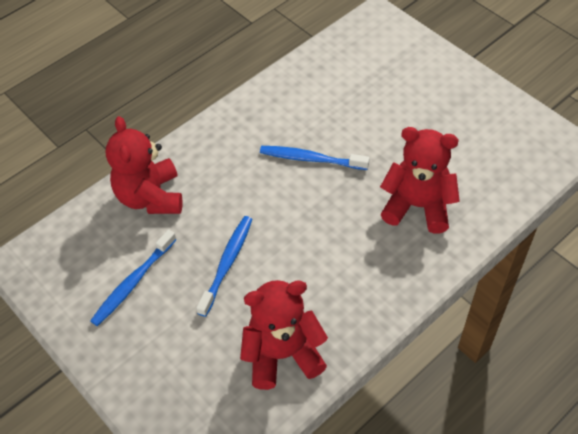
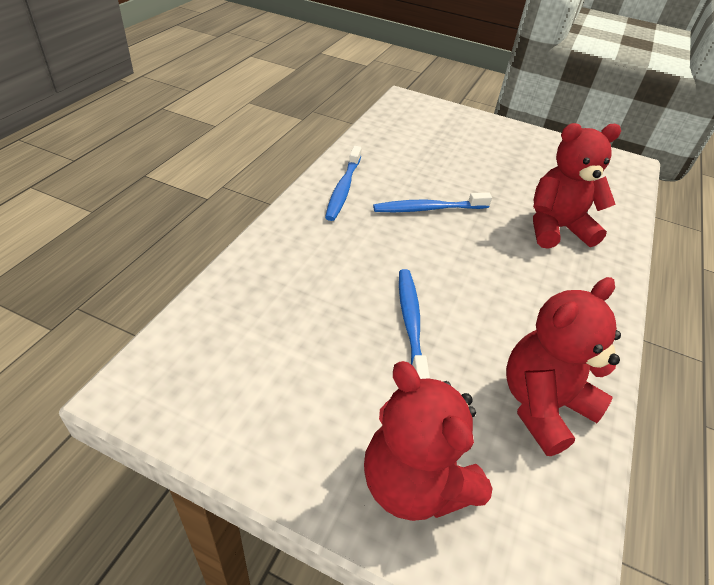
camera: 30 degrees left, 10 degrees down
(133, 282) = (308, 375): blue toothbrush -> blue toothbrush (343, 189)
(150, 197) = (276, 276): red teddy bear -> red teddy bear (414, 483)

